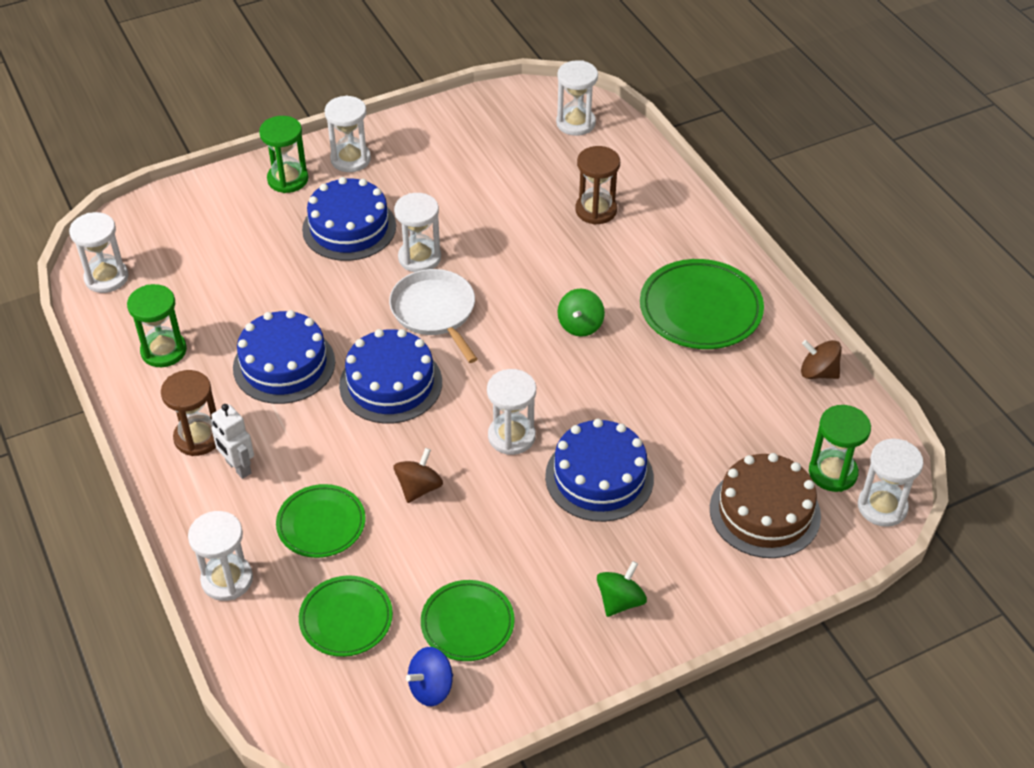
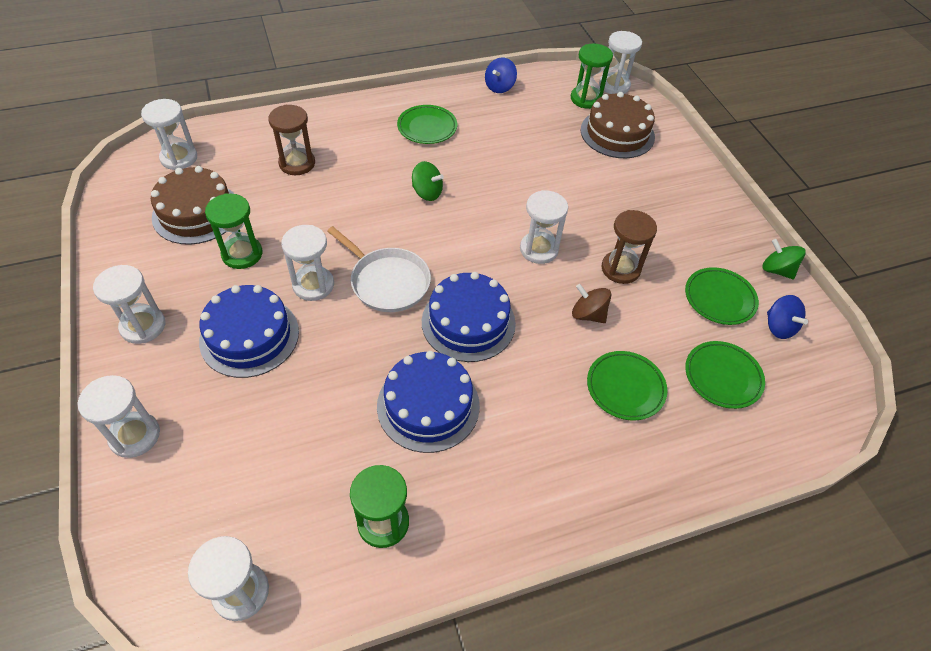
camera: 85 degrees left, 5 degrees up
(198, 437) = (514, 489): brown hourglass -> brown hourglass (620, 269)
(227, 579) = (688, 467): white hourglass -> white hourglass (135, 436)
(238, 467) = (556, 452): white robot -> none
(288, 179) = (148, 386): green hourglass -> green hourglass (242, 254)
(435, 312) = (387, 281): white pan -> white pan turned 120 degrees counterclockwise
(499, 155) = (196, 213): none -> brown cake
(599, 477) = (583, 206): blue cake -> none
(620, 601) = (693, 213): green spinning top -> green spinning top (777, 270)
(700, 309) = (427, 127): green plate -> green plate, size x0.64
(818, 372) = (499, 87): brown spinning top -> blue spinning top

